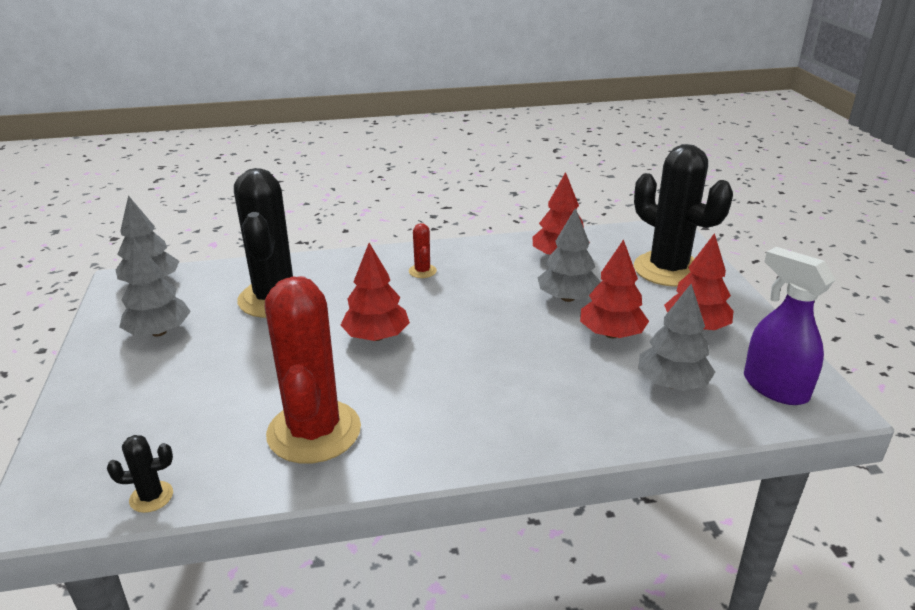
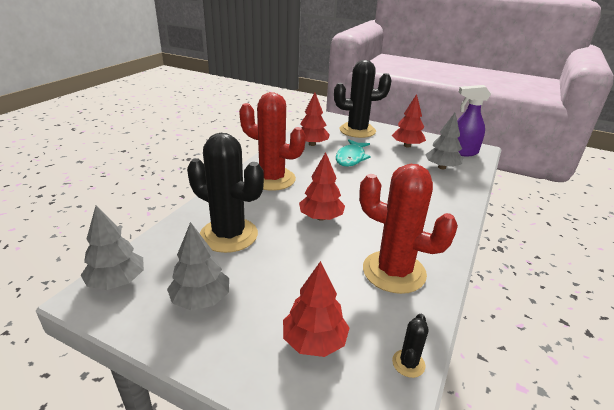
camera: 55 degrees left, 0 degrees up
(422, 271) = (272, 179): red cactus -> red cactus, size x2.46
(567, 298) = (351, 158): grey tree -> turquoise fish
(611, 334) = (392, 162): red tree -> red tree (314, 341)

